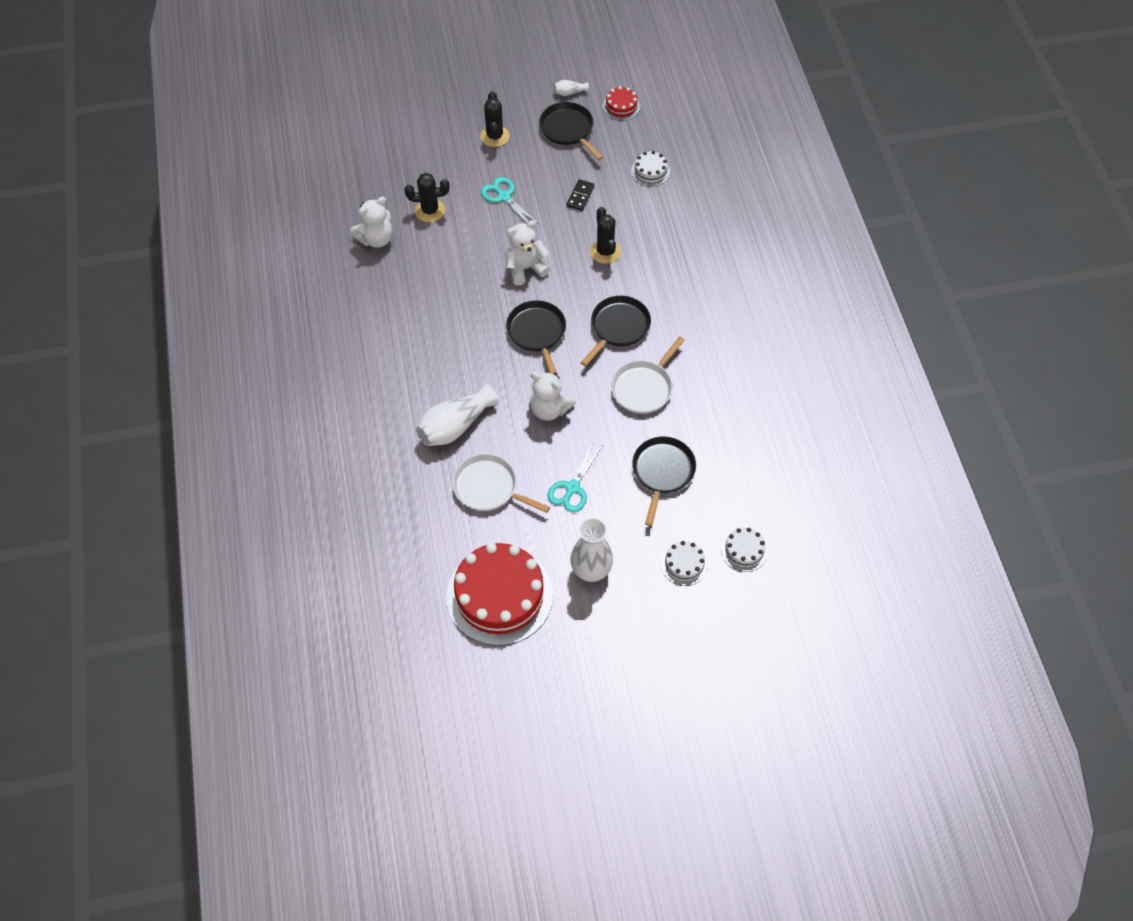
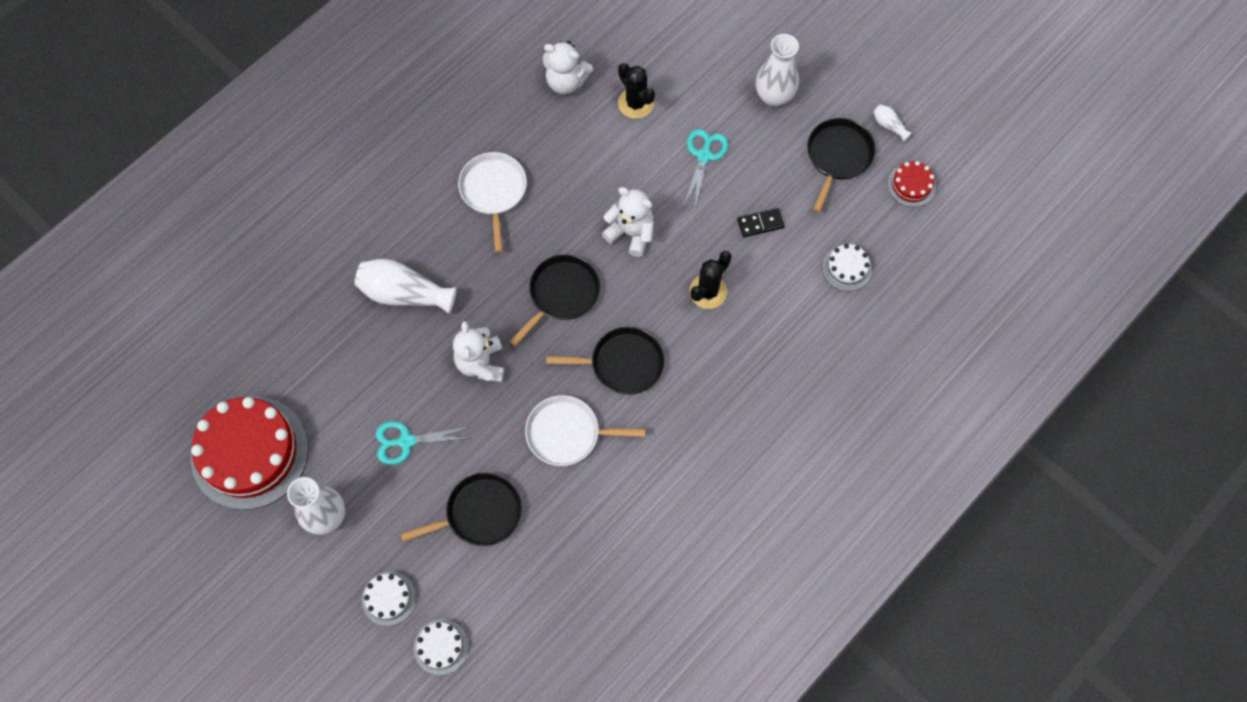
camera: 55 degrees right, 10 degrees up
(488, 487) = (357, 367): white pan -> white pan (493, 191)
(494, 136) = (774, 96): black cactus -> white vase

